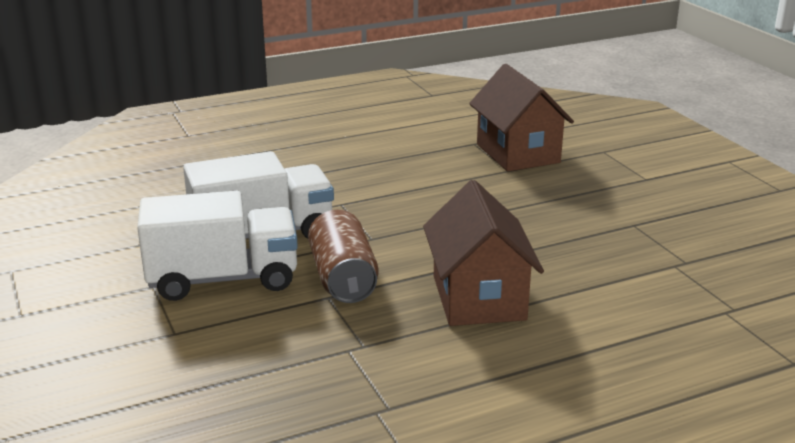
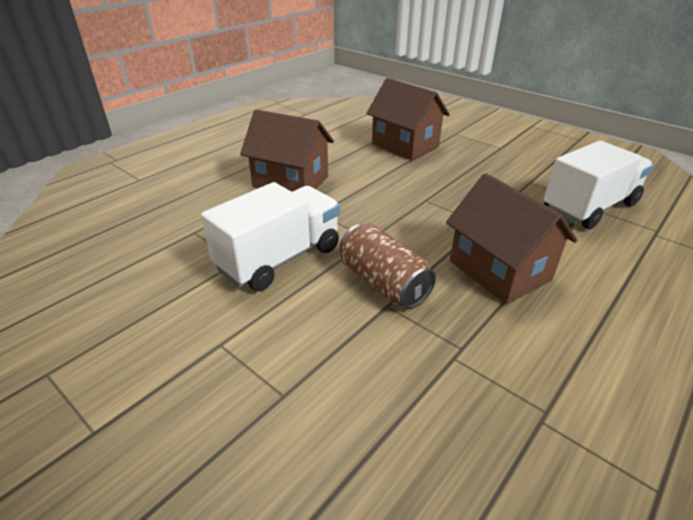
camera: 25 degrees left, 10 degrees up
(223, 279) = (282, 315): white truck -> white truck (589, 207)
(340, 167) = (290, 182): none -> brown house

